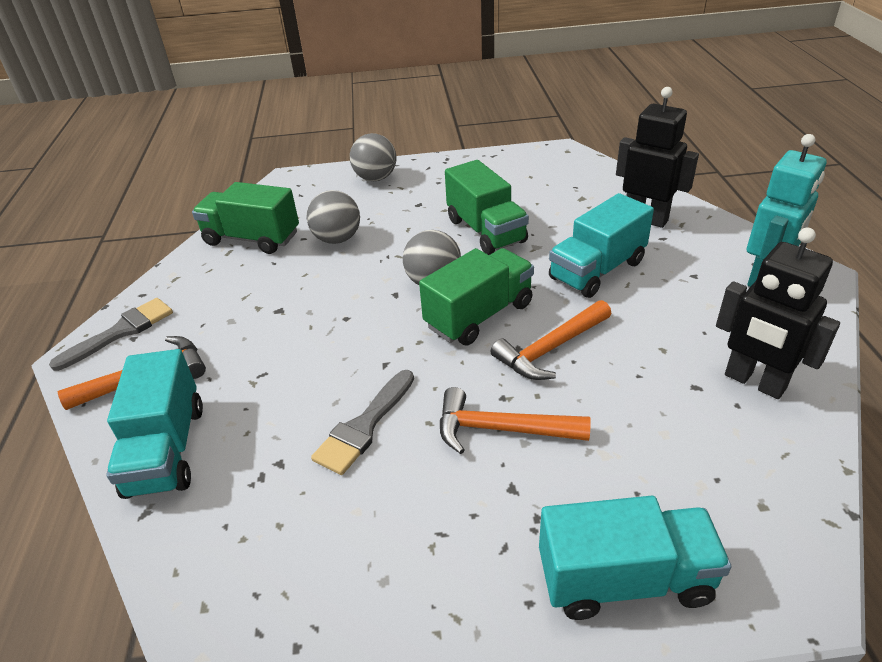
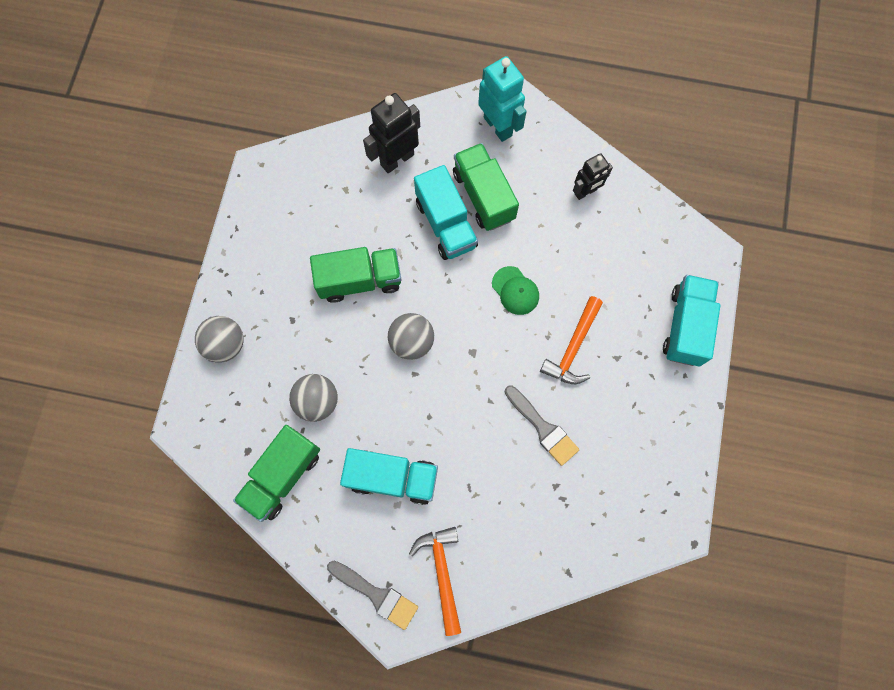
camera: 75 degrees left, 35 degrees up
(121, 332) = (376, 595): grey brush -> grey brush turned 150 degrees clockwise
(166, 449) = (520, 558): turquoise truck -> turquoise truck (392, 477)
(479, 315) = (464, 323): green truck -> green truck (483, 196)
(551, 349) = (515, 291): orange hammer -> green cap
(754, 382) = (585, 192): black robot -> black robot, size x0.64

